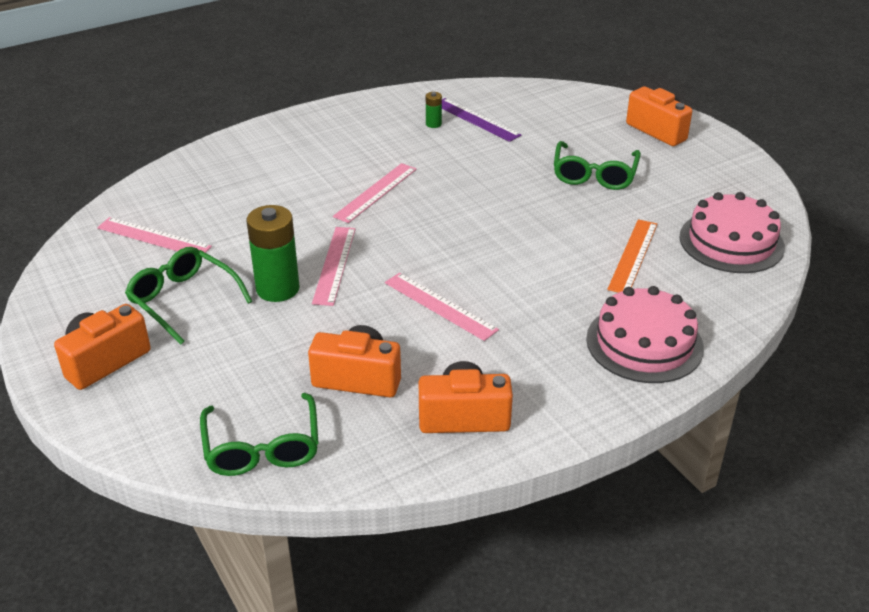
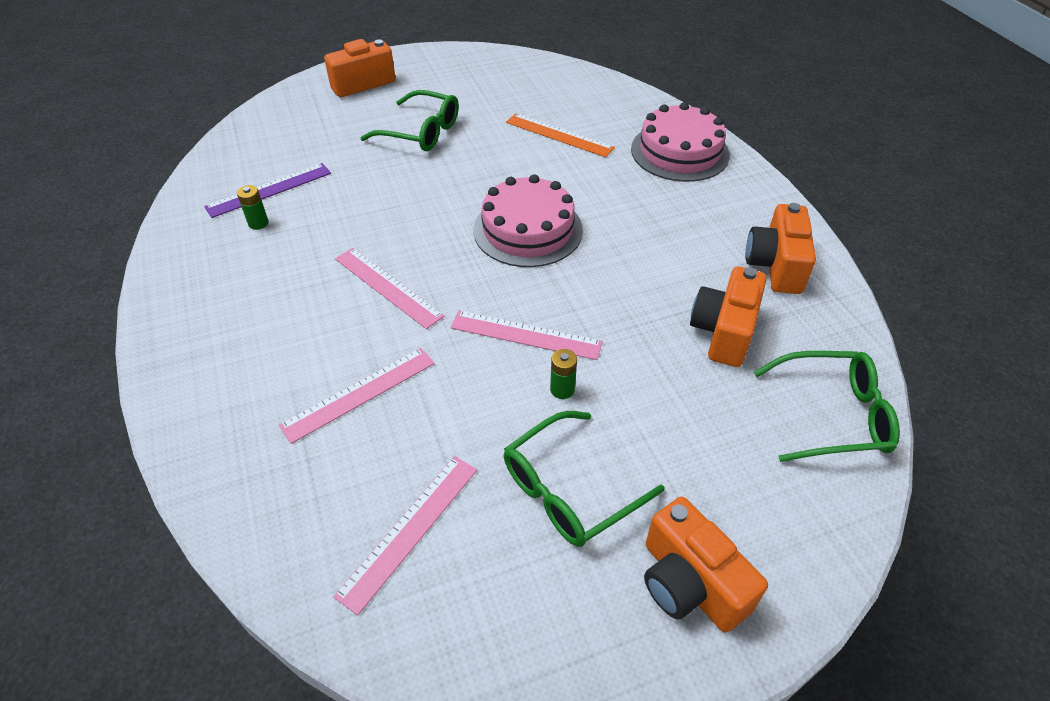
camera: 80 degrees left, 10 degrees up
(277, 289) = (562, 389): green battery -> green battery, size x0.46
(440, 306) = (614, 261): pink ruler -> pink ruler (359, 393)
(731, 242) = (551, 85): pink cake -> pink cake (528, 230)

